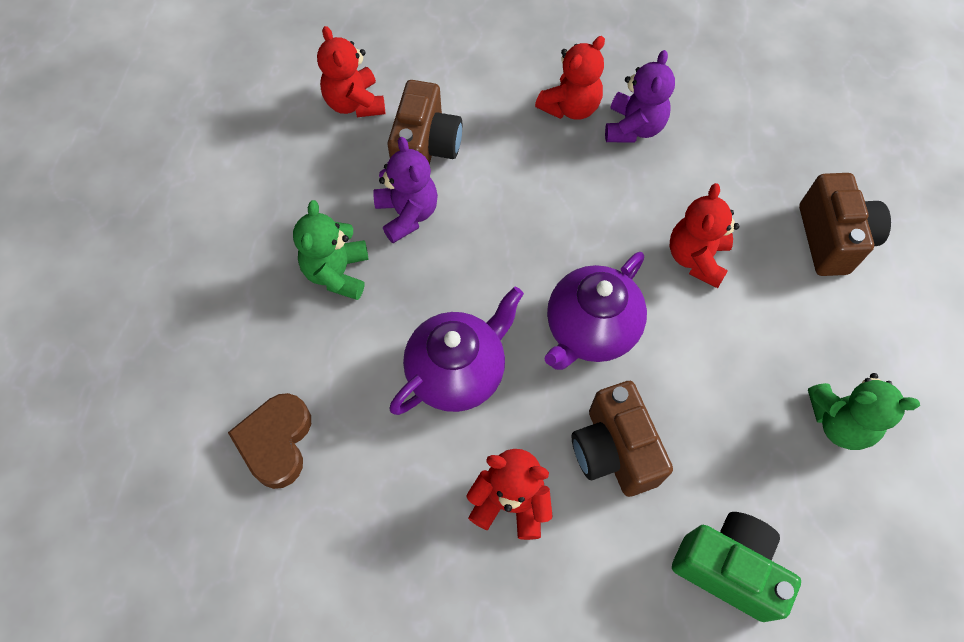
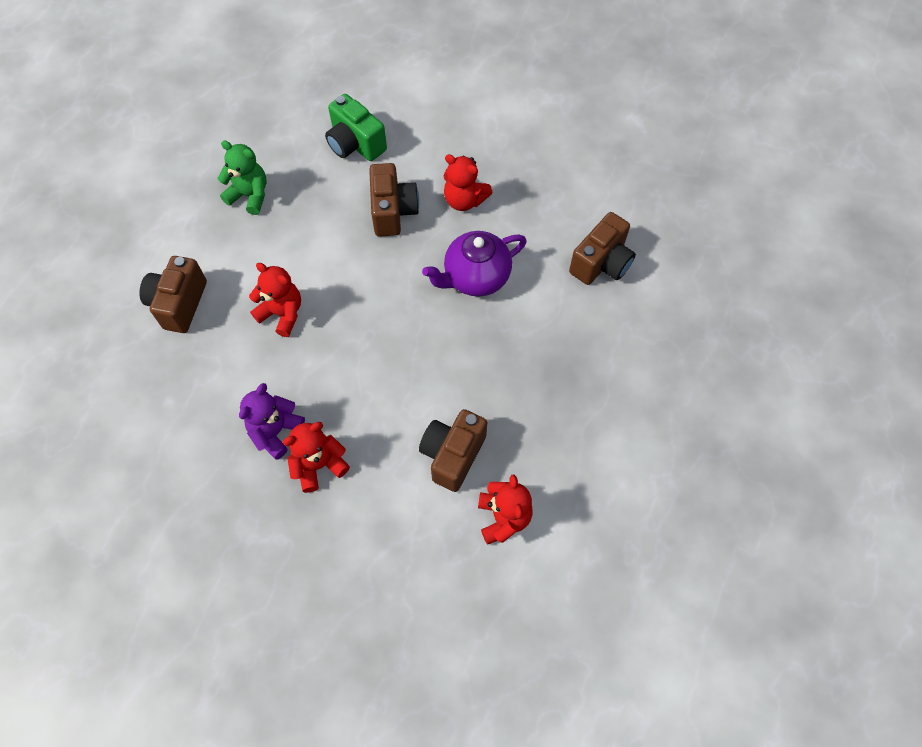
camera: 165 degrees left, 0 degrees up
(276, 442) = (601, 263): brown heart -> brown camera
(337, 273) = (544, 365): green teddy bear -> none
(407, 214) = (482, 399): purple teddy bear -> none
(590, 330) = (378, 283): purple teapot -> none
(696, 258) = (282, 313): red teddy bear -> red teddy bear turned 90 degrees counterclockwise

